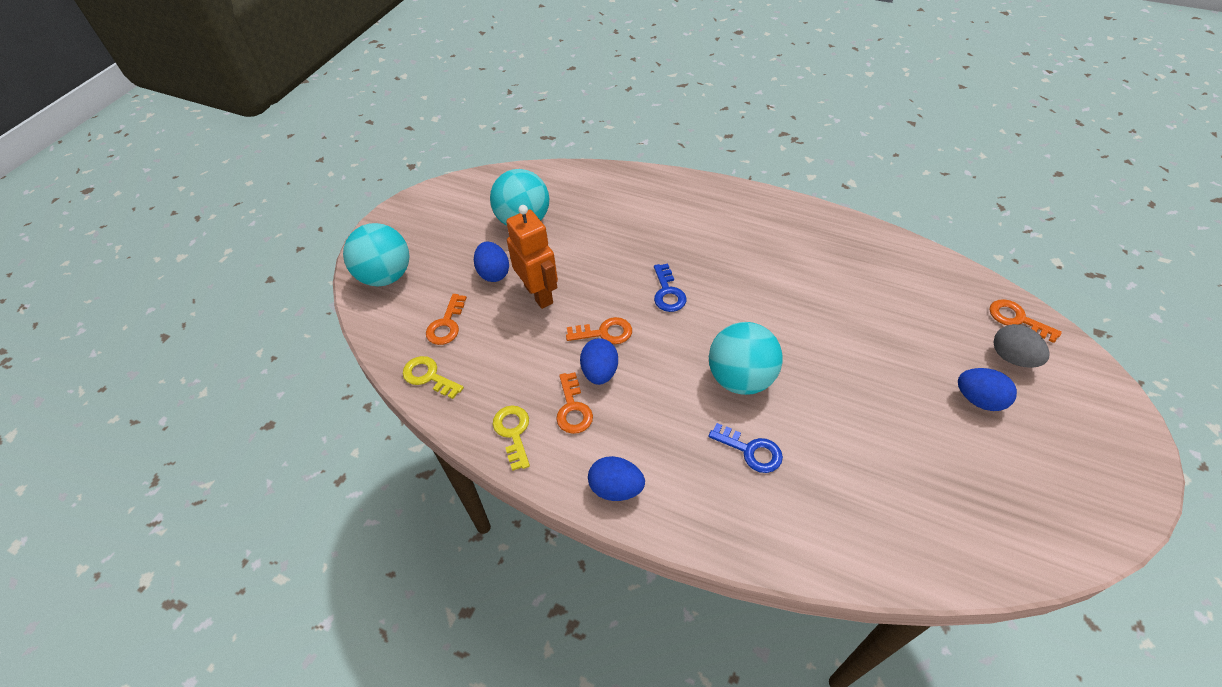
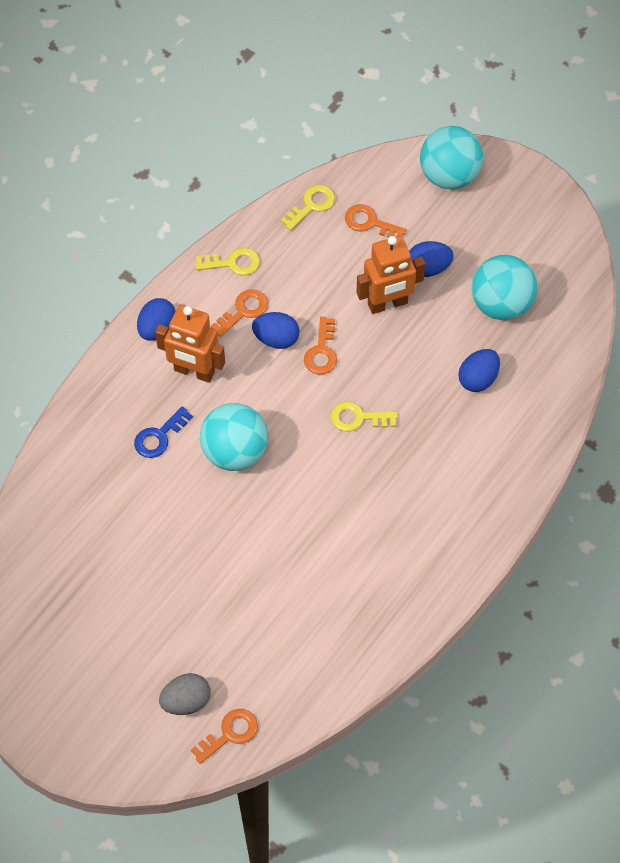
camera: 100 degrees right, 10 degrees up
(573, 408) = (243, 311): orange key -> orange key turned 135 degrees clockwise
(660, 437) = (194, 371): none -> orange robot
(668, 292) = (358, 418): blue key -> yellow key
(978, 399) = (151, 645): blue egg -> blue egg (478, 379)

